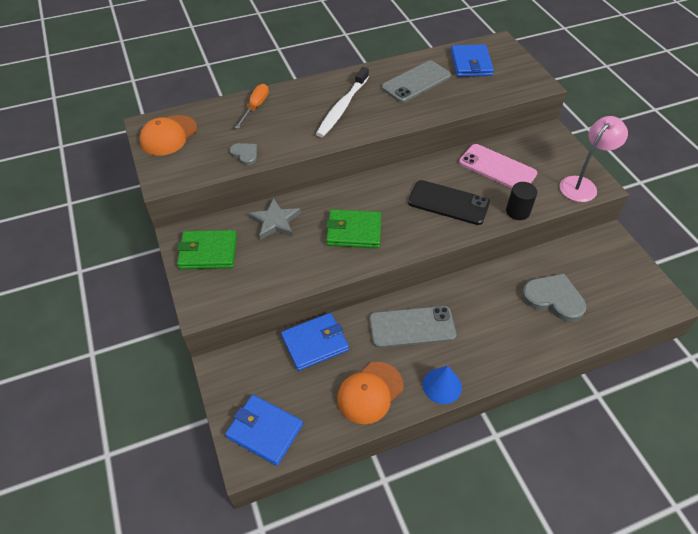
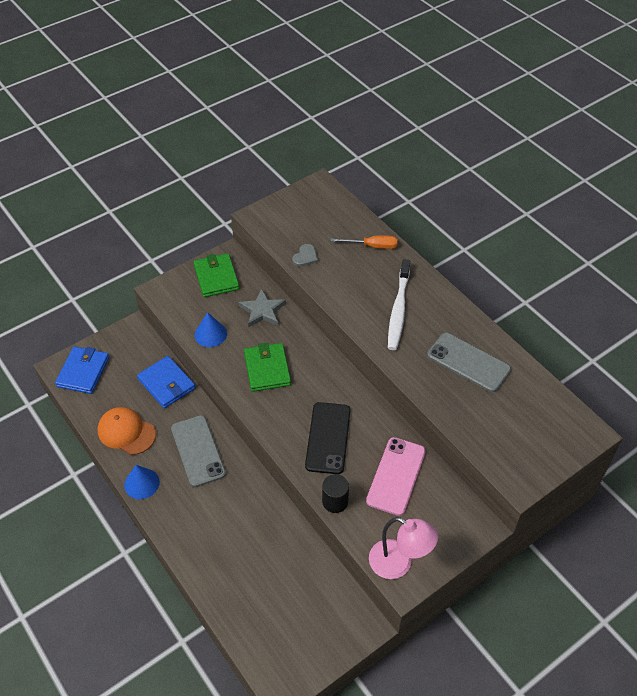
camera: 75 degrees right, 0 degrees up
(168, 135) = (311, 202): orange cap -> none
(289, 270) = (210, 334): none -> blue cone
(342, 107) = (398, 309): white toothbrush -> white toothbrush turned 90 degrees counterclockwise
(471, 63) = (528, 408): blue wallet -> none
(553, 298) = (259, 568): grey heart -> none

